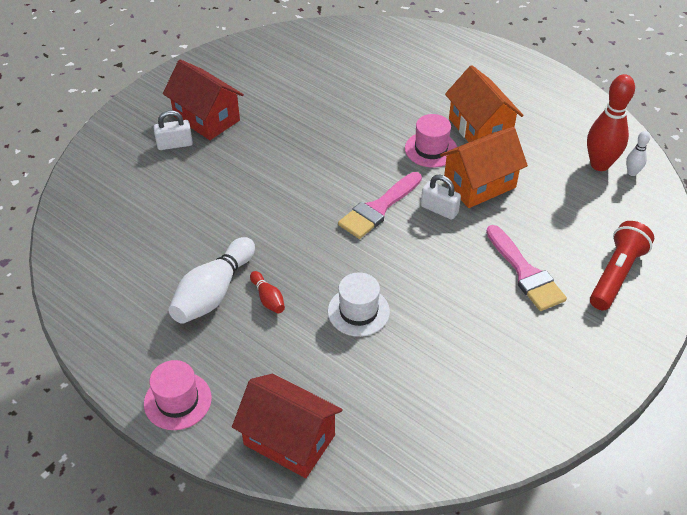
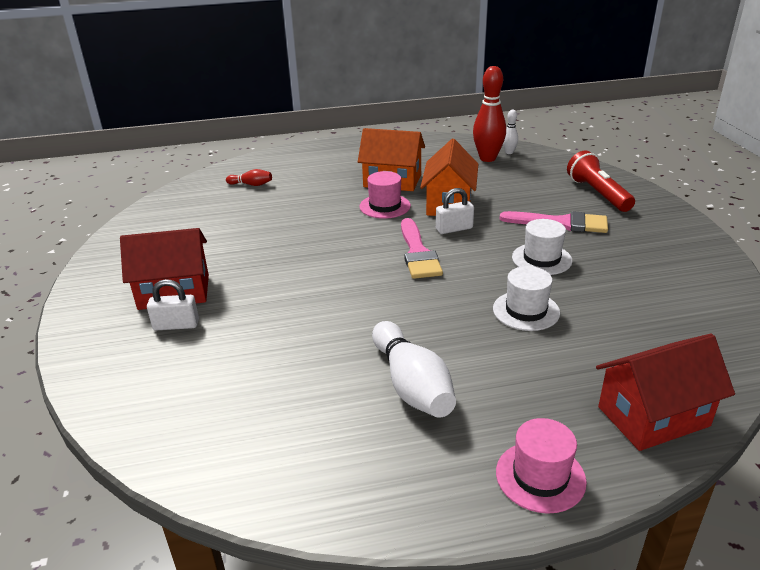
camera: 50 degrees left, 15 degrees down
(175, 144) = (176, 325): white padlock -> white padlock turned 60 degrees clockwise
(268, 298) = (457, 354): red bowling pin -> red bowling pin (251, 184)
(447, 287) = (541, 259): none -> white hat

